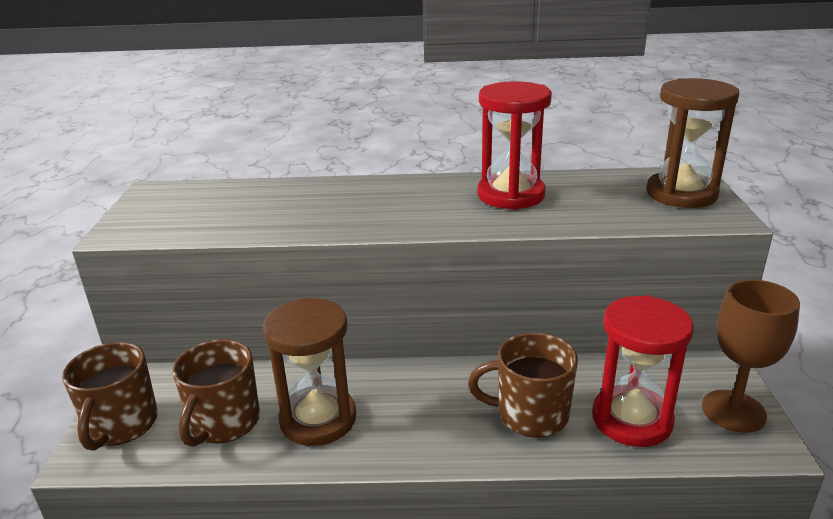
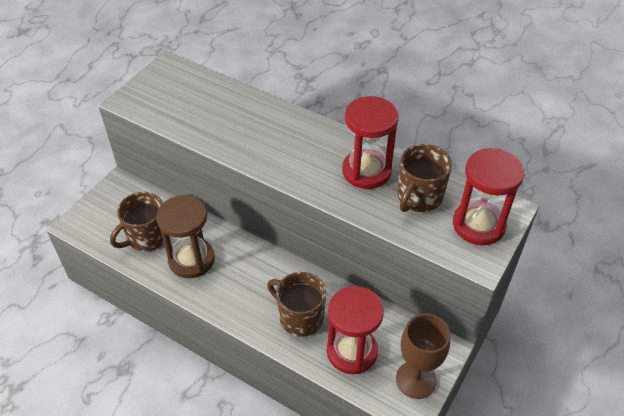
camera: 30 degrees right, 20 degrees up
(121, 425) = (100, 213): brown mug -> brown mug (419, 197)
(681, 194) = (478, 225): brown hourglass -> red hourglass

